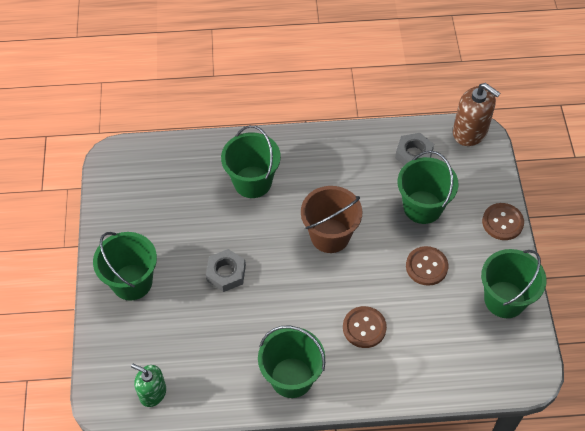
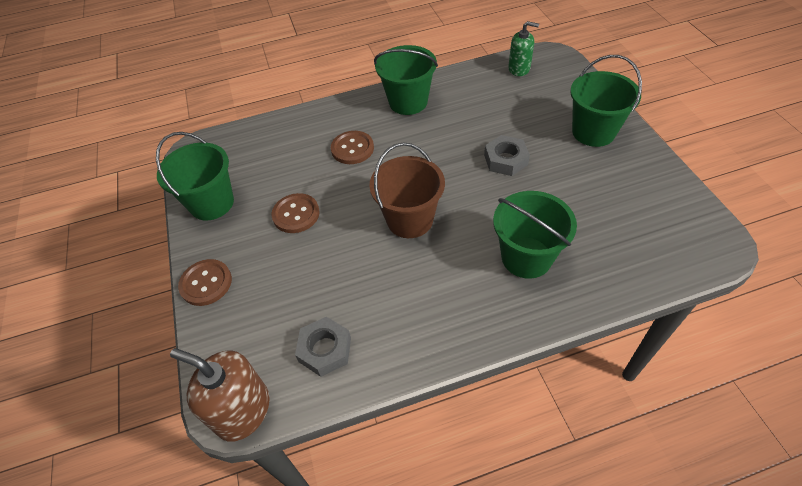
camera: 170 degrees right, 5 degrees down
(422, 207) = (306, 278): green bucket -> none

